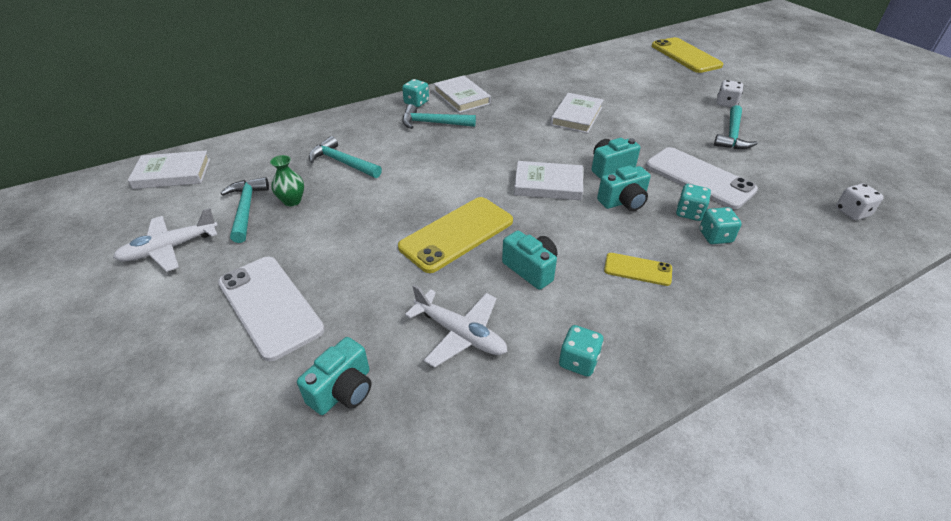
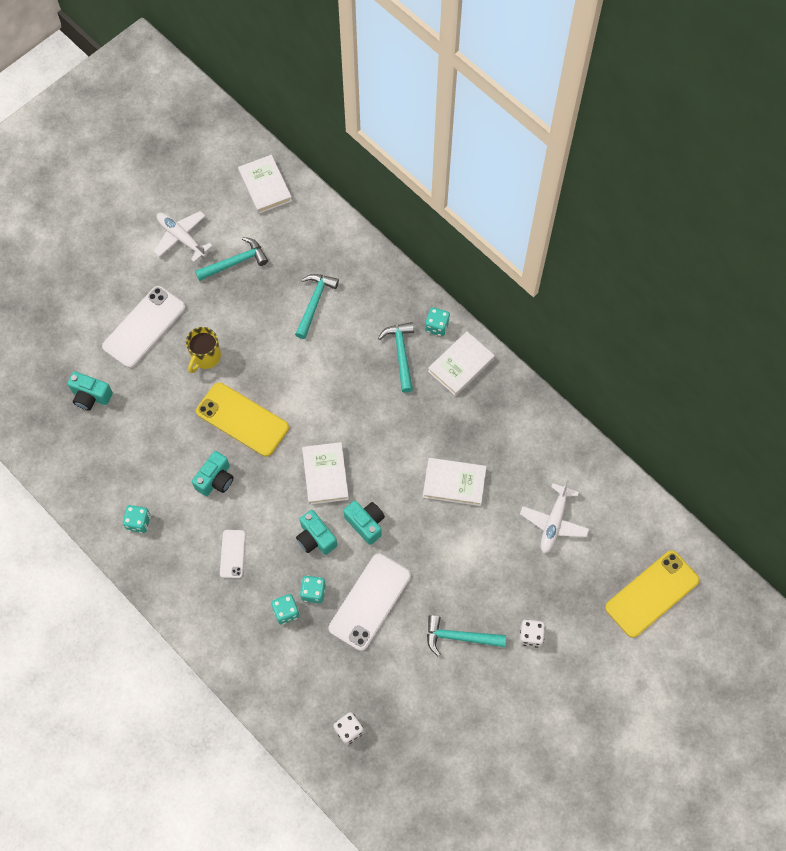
camera: 75 degrees right, 25 degrees up
(292, 201) = (253, 289): green vase -> none
(354, 252) = (205, 357): none -> yellow mug
(460, 334) = (145, 448): white plane -> white plane (554, 522)
(637, 269) = (232, 554): yellow phone -> white phone

